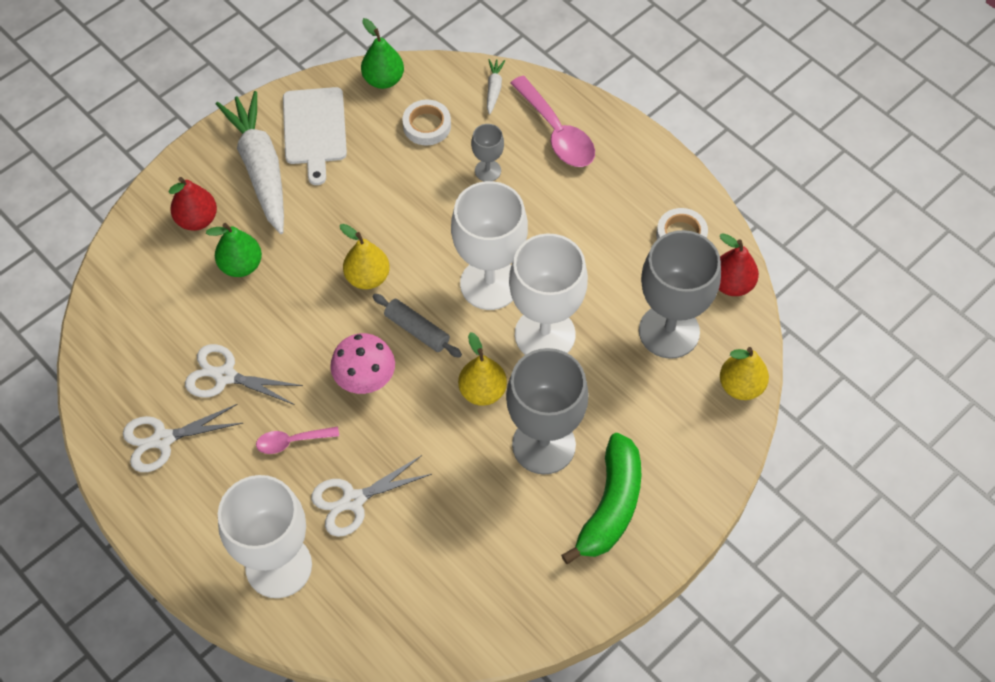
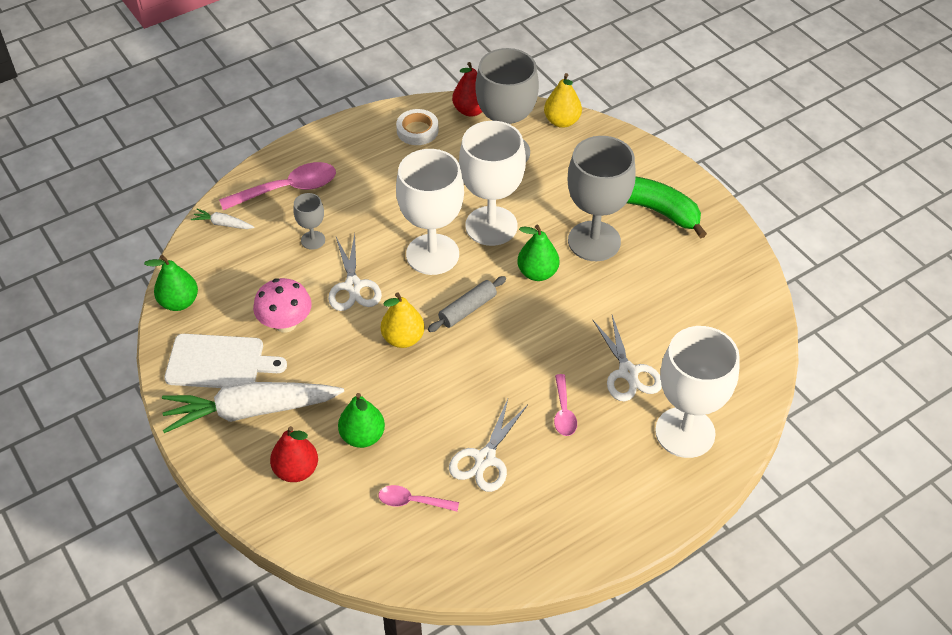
camera: 80 degrees left, 10 degrees down
(162, 439) = (545, 516): white scissors -> white scissors (353, 286)
(170, 321) = (412, 501): none -> pink spoon
(365, 379) = (510, 351): pink mushroom -> pink mushroom (285, 323)
(427, 125) = (247, 276): white tape -> none
(482, 391) = (537, 273): yellow pear -> green pear

